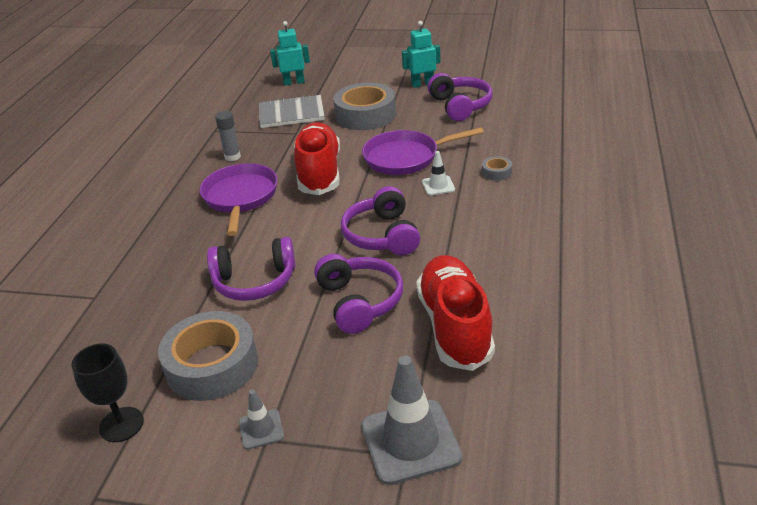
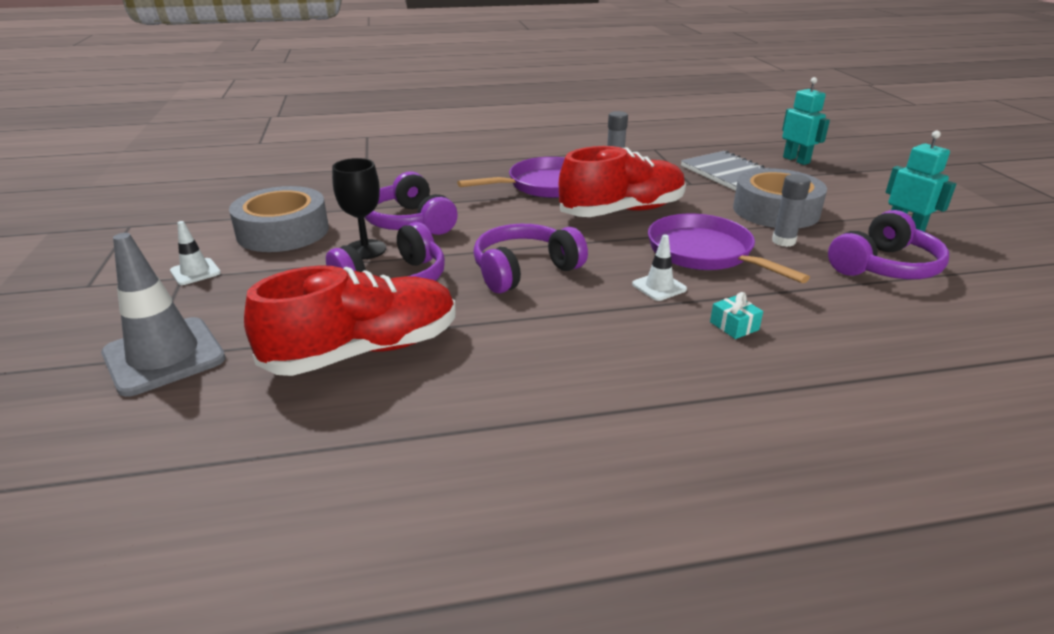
camera: 65 degrees right, 5 degrees down
(121, 424) = (209, 215): black goblet -> black goblet (365, 249)
(261, 429) = (195, 272): grey traffic cone -> white traffic cone
(409, 126) = (783, 241): none -> grey glue stick
(496, 172) = (734, 326): grey tape -> turquoise gift

